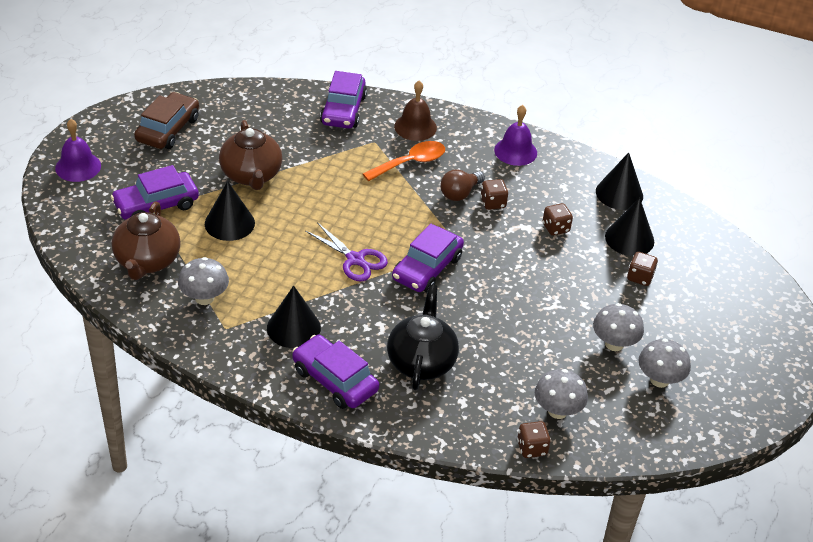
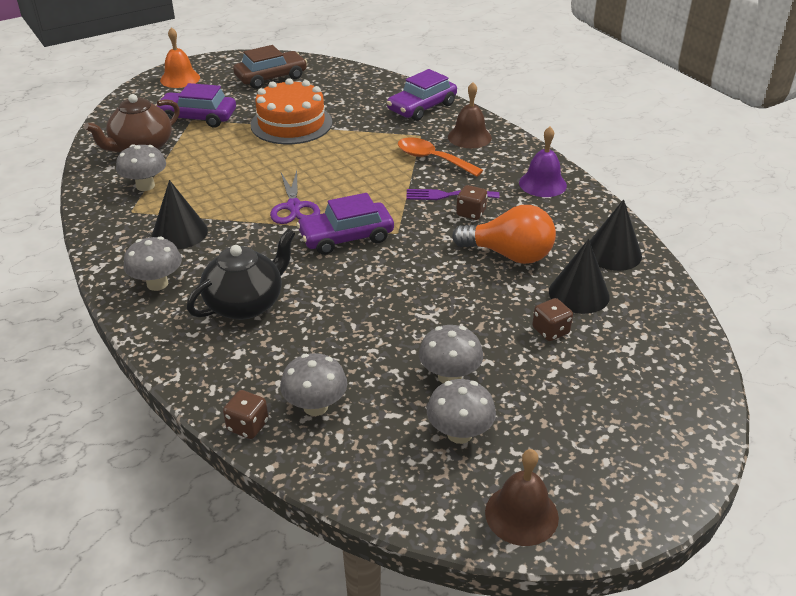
camera: 40 degrees right, 5 degrees down
(78, 167) = (180, 79): purple bell -> orange bell
(229, 223) = (232, 147): black cone -> none
(251, 175) = (291, 123): brown teapot -> orange cake
(335, 380) = (157, 284): purple car -> grey mushroom
(410, 163) = (432, 159): orange spoon -> orange spoon turned 150 degrees counterclockwise
(460, 193) = (448, 195): brown light bulb -> purple fork
(555, 228) = (509, 255): brown dice -> orange light bulb
(741, 410) = (521, 514): none -> brown bell

